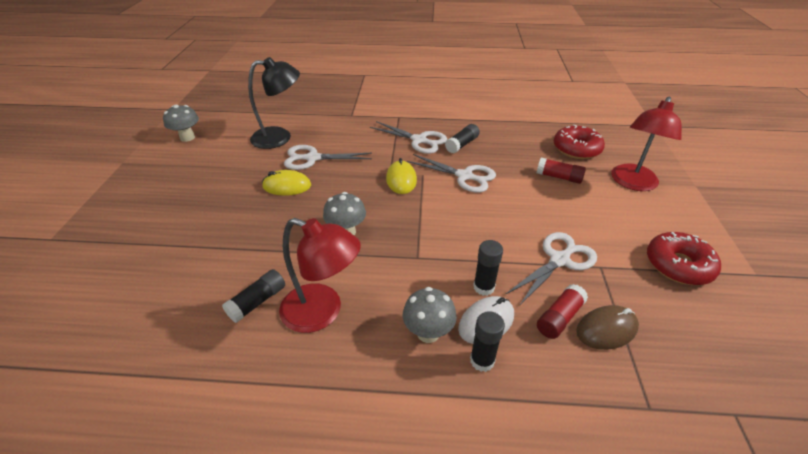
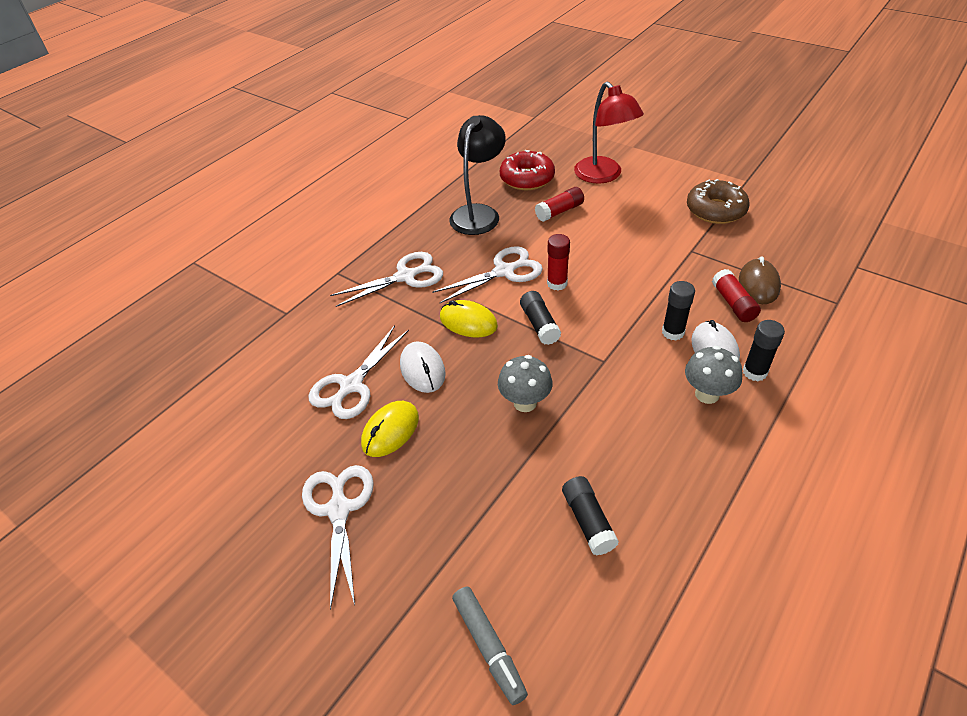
camera: 55 degrees left, 5 degrees up
(142, 289) = (489, 647): none -> grey marker
(187, 137) = (145, 521): grey mushroom -> none
(280, 137) = (265, 404): black lamp -> black lamp (479, 213)
(322, 312) = (637, 466): red lamp -> none
(344, 178) = (422, 369): none -> white mouse
(462, 144) = (446, 248): black glue stick -> black glue stick (539, 324)
(477, 204) = (557, 283): none -> red glue stick
(559, 260) = (669, 269): white scissors -> white scissors (339, 509)
(678, 265) = (715, 210): red donut -> brown donut

